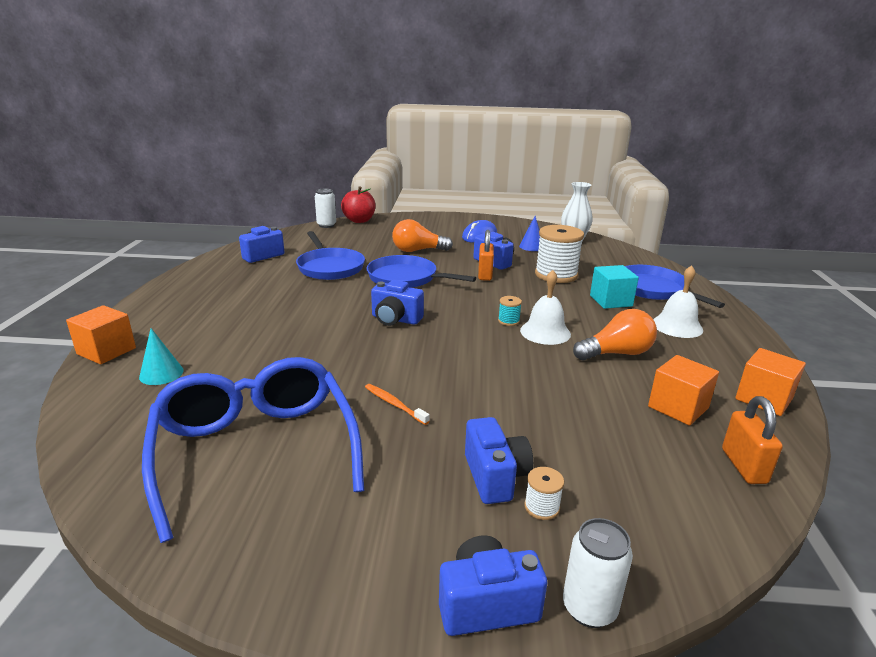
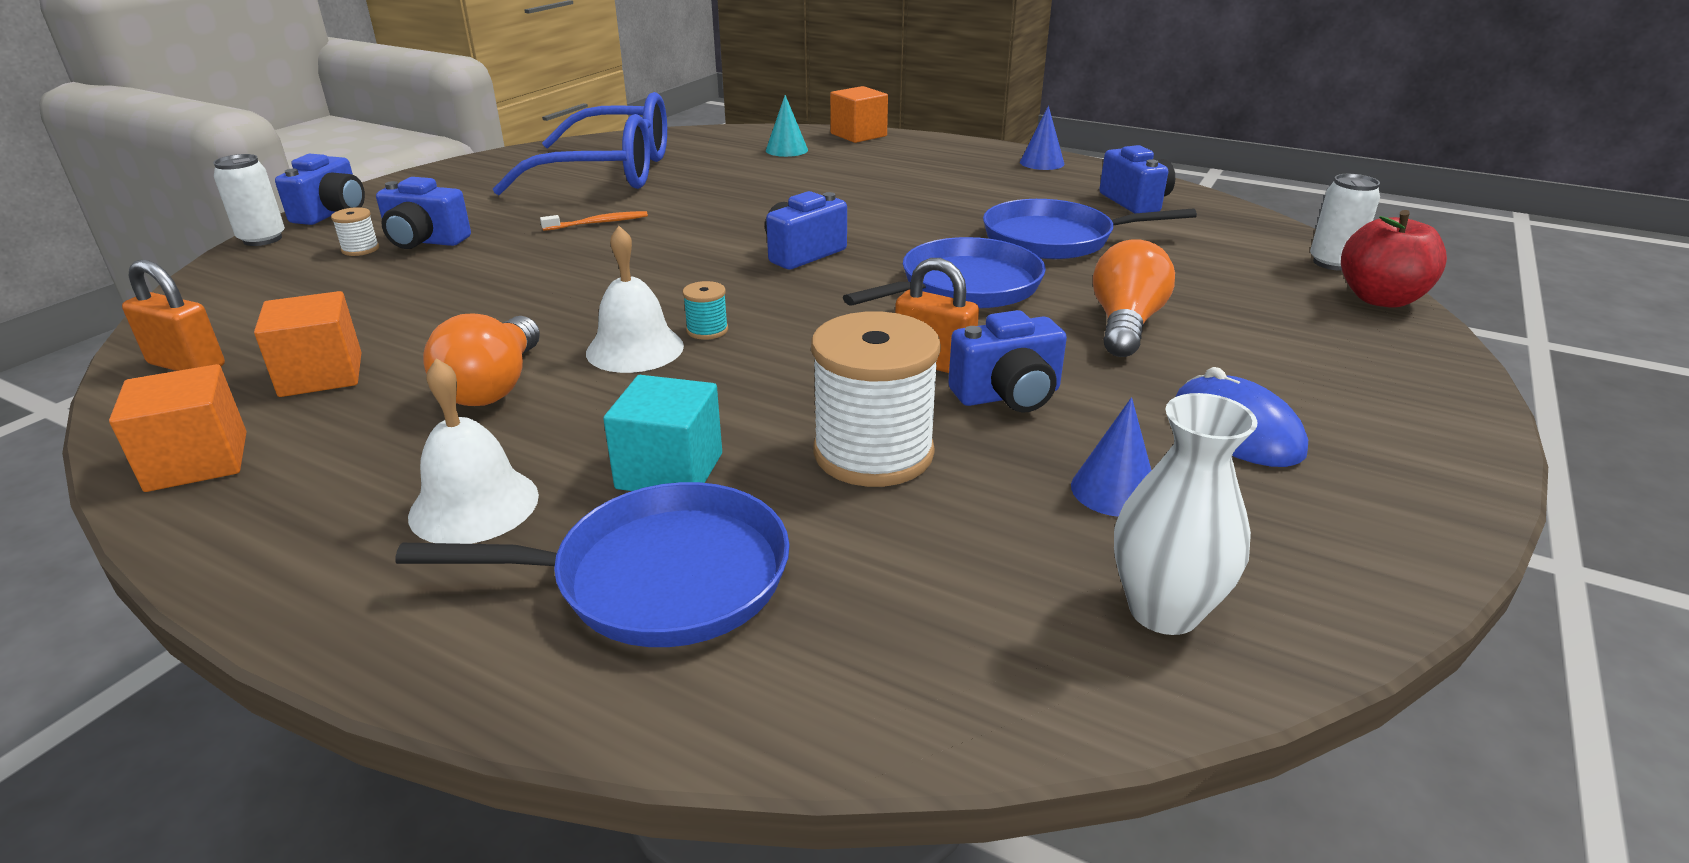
camera: 115 degrees right, 5 degrees up
(188, 280) = (1042, 163): none -> blue cone

